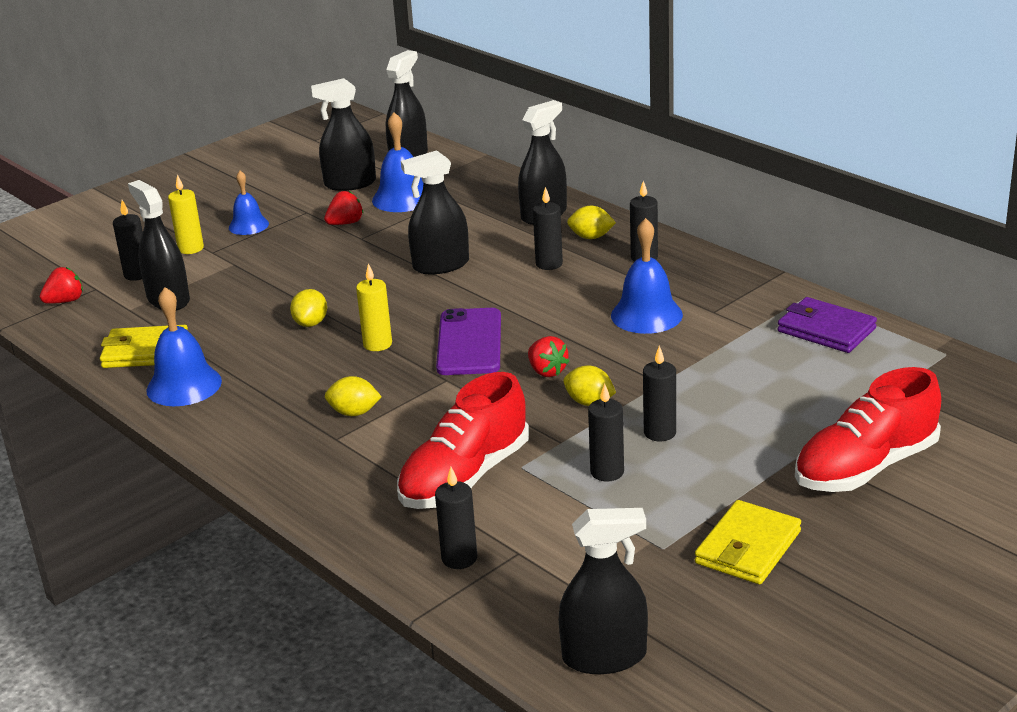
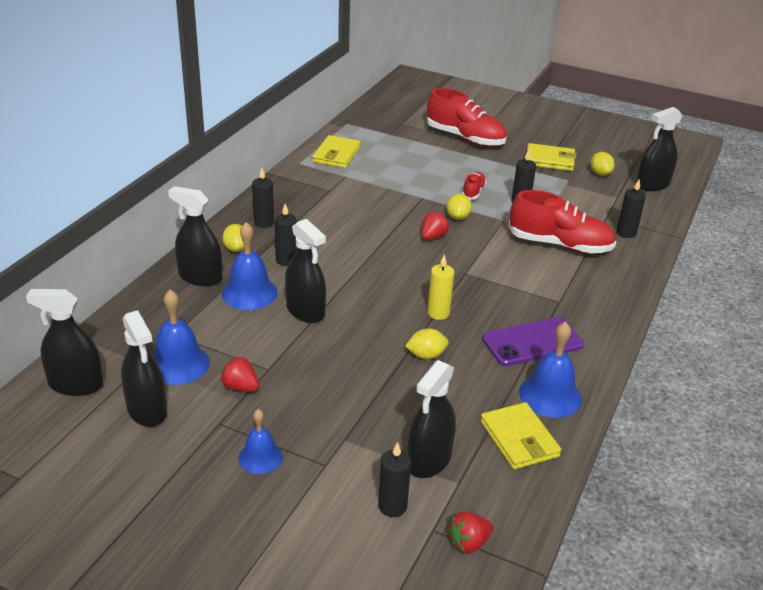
camera: 115 degrees left, 5 degrees up
(65, 301) = (468, 543): red strawberry -> red strawberry turned 60 degrees counterclockwise
(191, 248) = (323, 485): yellow candle -> none
(354, 413) = (527, 301): yellow lemon -> yellow lemon (600, 173)
(469, 342) = (414, 273): purple phone -> purple phone (532, 342)
(604, 657) = (652, 185): black spray bottle -> black spray bottle turned 90 degrees counterclockwise
(646, 315) = (345, 212): blue bell -> blue bell (249, 293)
(660, 433) = (473, 192): black candle -> red shoe
(826, 330) = (336, 155): purple wallet -> yellow wallet

